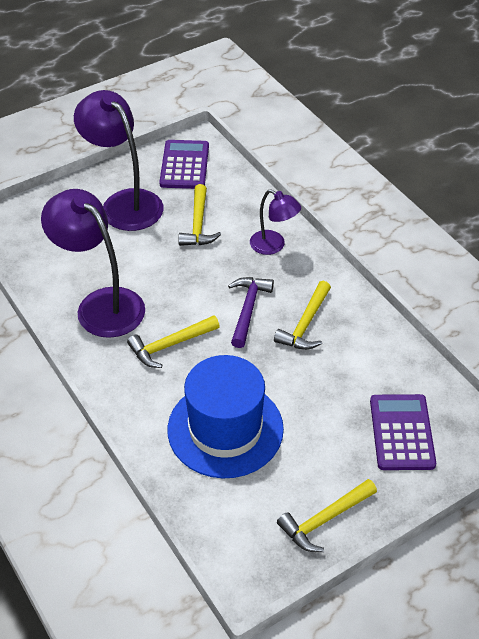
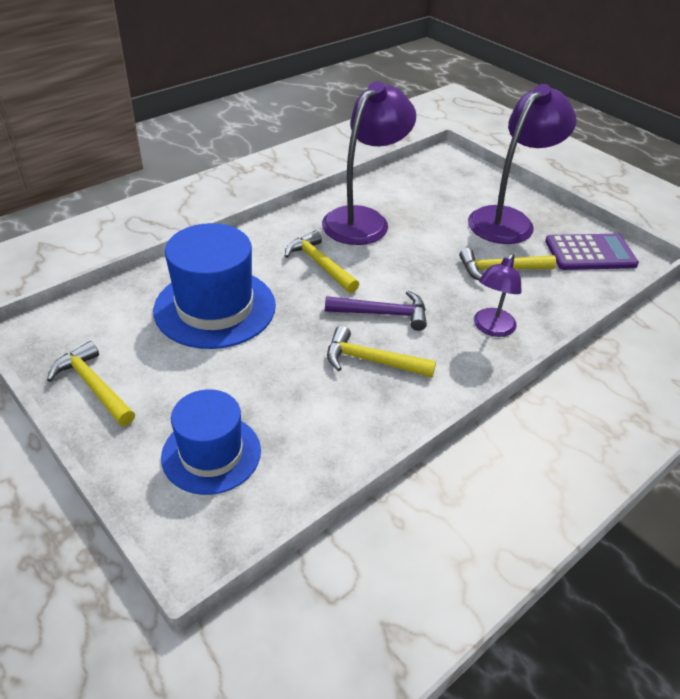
camera: 80 degrees right, 5 degrees down
(401, 432) = (211, 453): purple calculator -> blue hat

